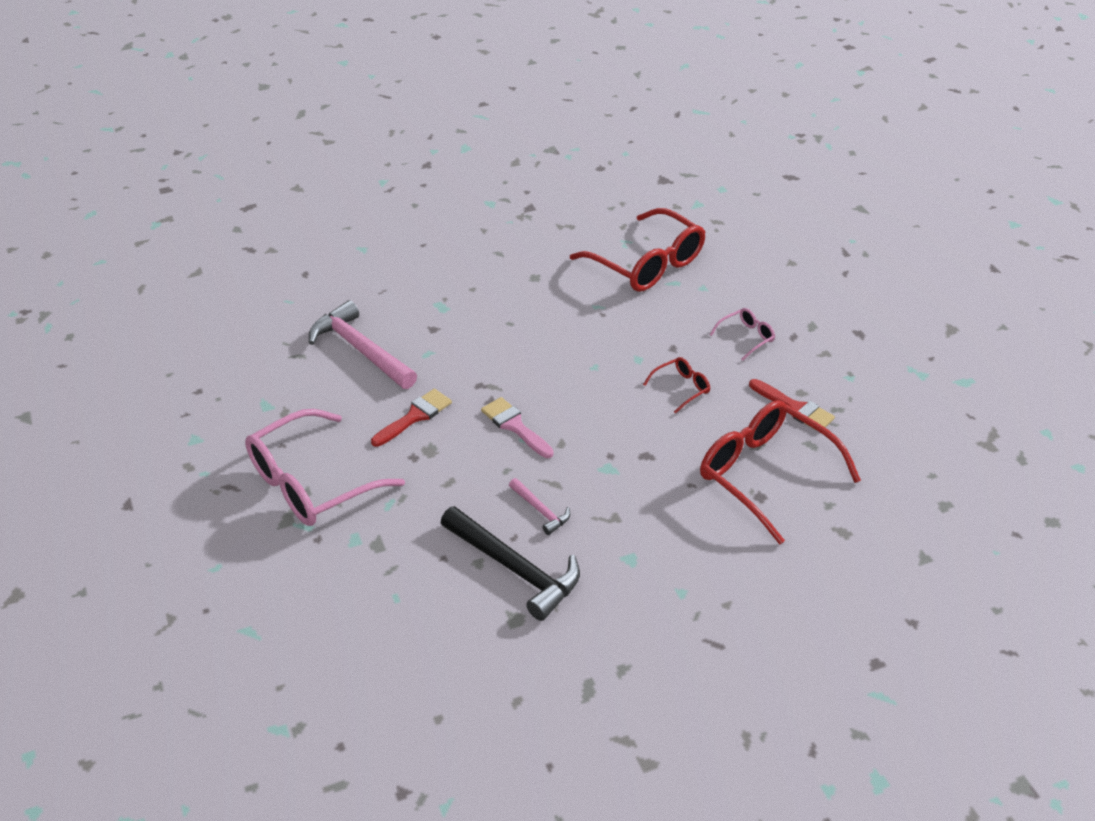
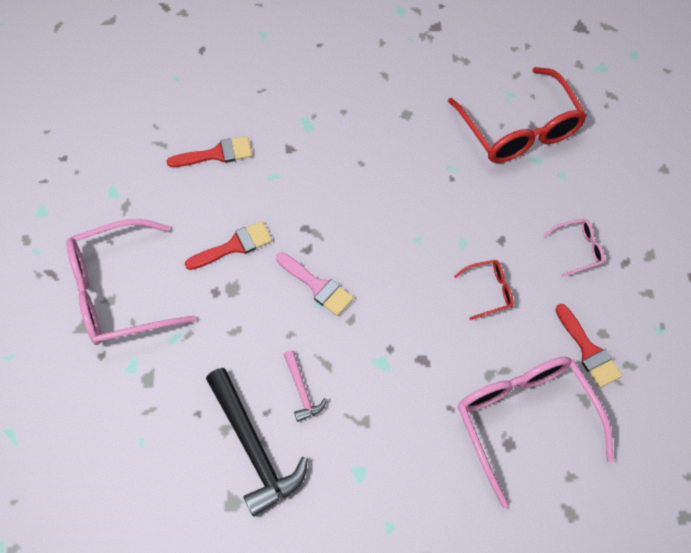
camera: 20 degrees right, 20 degrees up
(360, 350) = (216, 154): pink hammer -> red brush
(514, 426) = (317, 286): pink brush -> pink brush turned 150 degrees clockwise
(764, 474) = (524, 420): red glasses -> pink glasses

